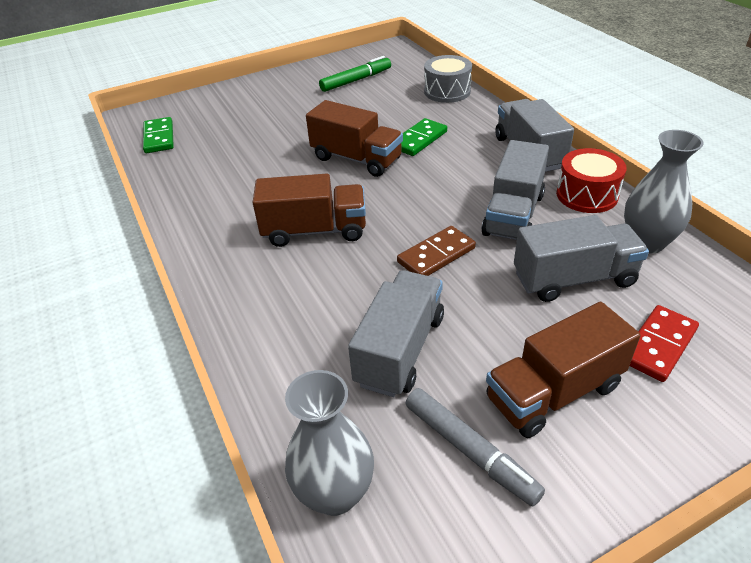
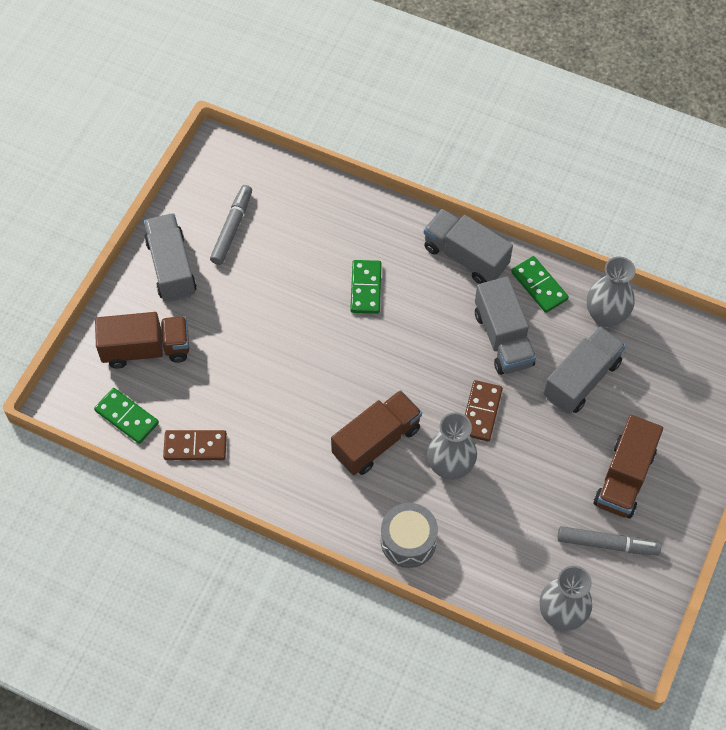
camera: 40 degrees left, 20 degrees up
(177, 171) = (195, 447): none -> brown domino
(356, 80) = (232, 228): green marker -> grey marker
(356, 159) = (335, 343): brown truck -> brown truck (146, 349)
(360, 280) = (450, 467): none -> grey vase
(400, 350) = (521, 505): grey truck -> grey truck (171, 267)
(447, 91) = (334, 202): grey drum -> grey drum (408, 541)
(587, 195) = (539, 286): red drum -> green domino
(658, 345) = (658, 406): red domino -> none

